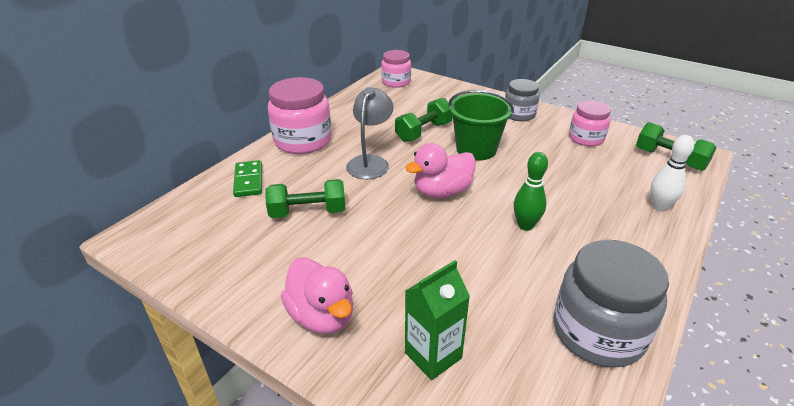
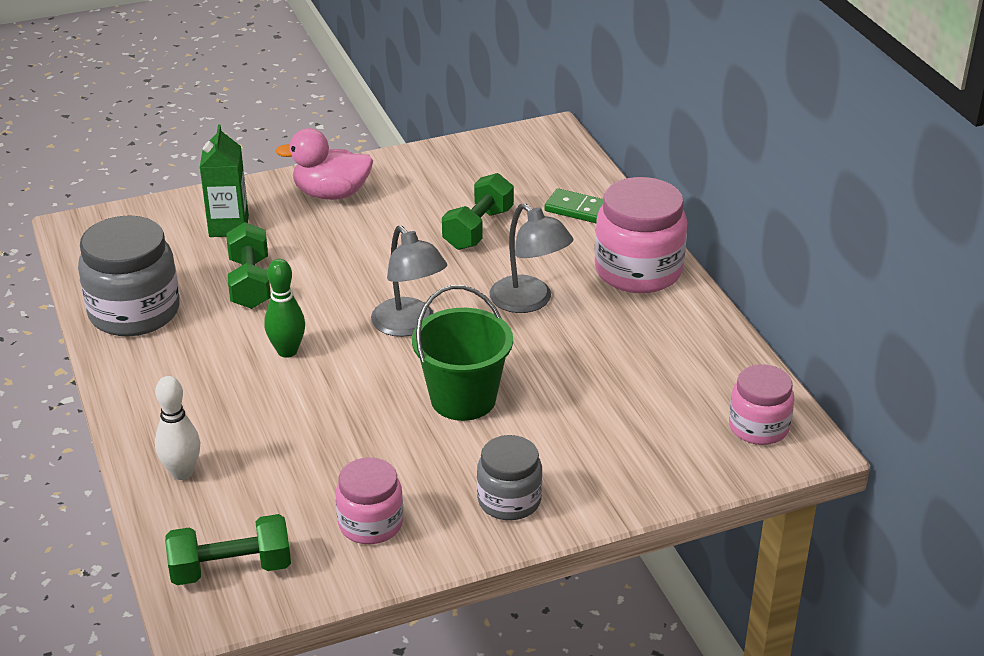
camera: 125 degrees right, 0 degrees up
(424, 132) = (557, 376): green dumbbell -> green dumbbell (250, 283)
(442, 192) = (409, 325): pink duck -> grey lamp

